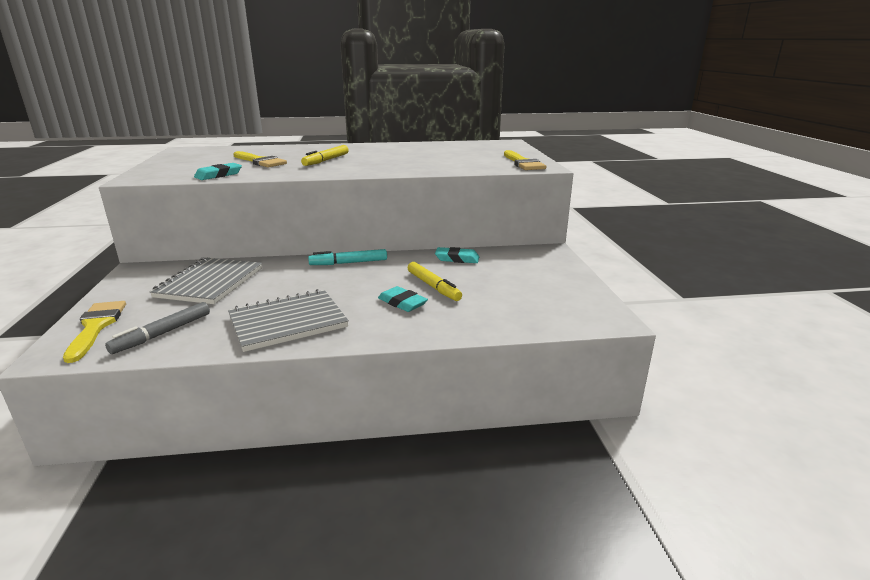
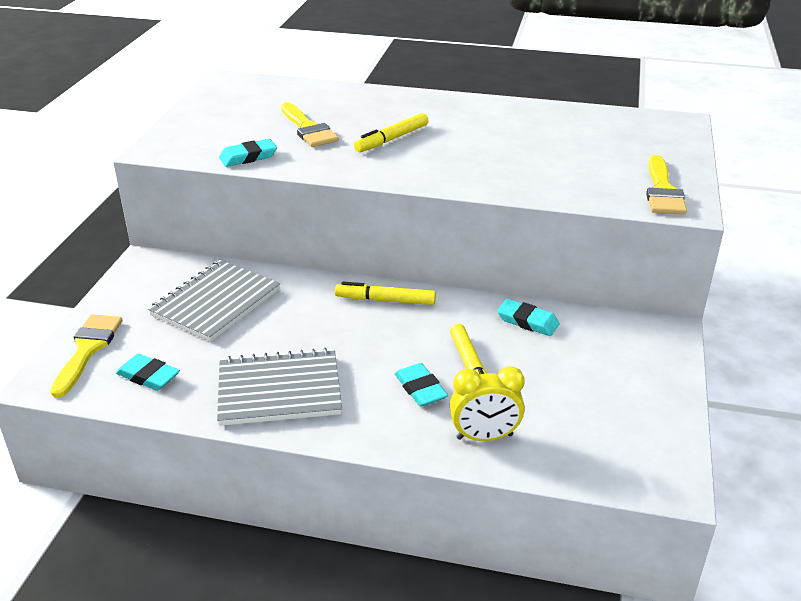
camera: 20 degrees right, 10 degrees up
(163, 333) = (148, 376): grey marker -> turquoise eraser
(348, 263) = (385, 300): turquoise marker -> yellow marker
(466, 319) = (484, 436): none -> yellow clock

